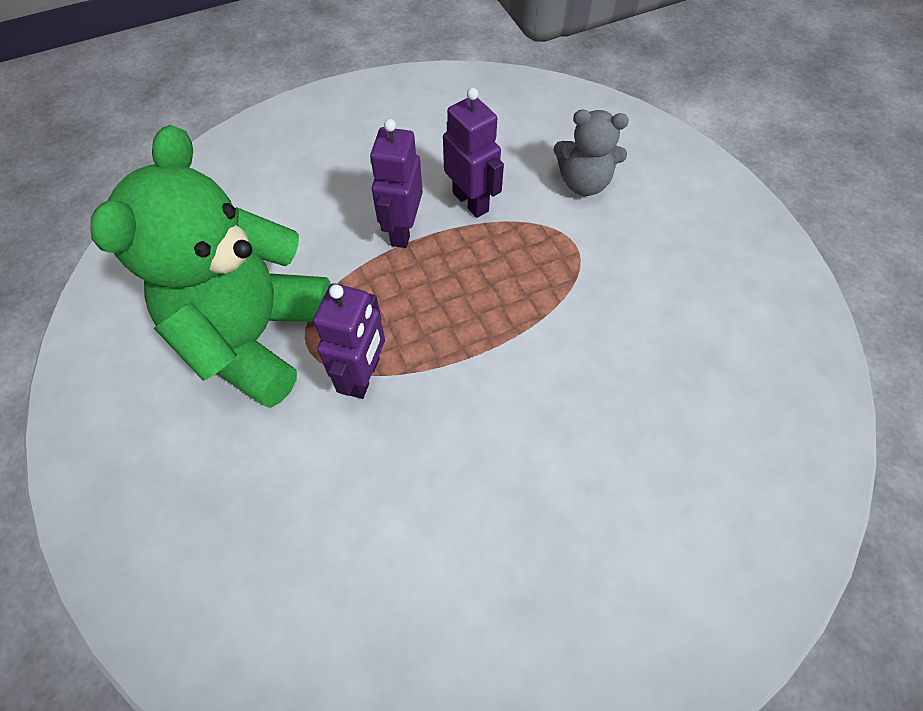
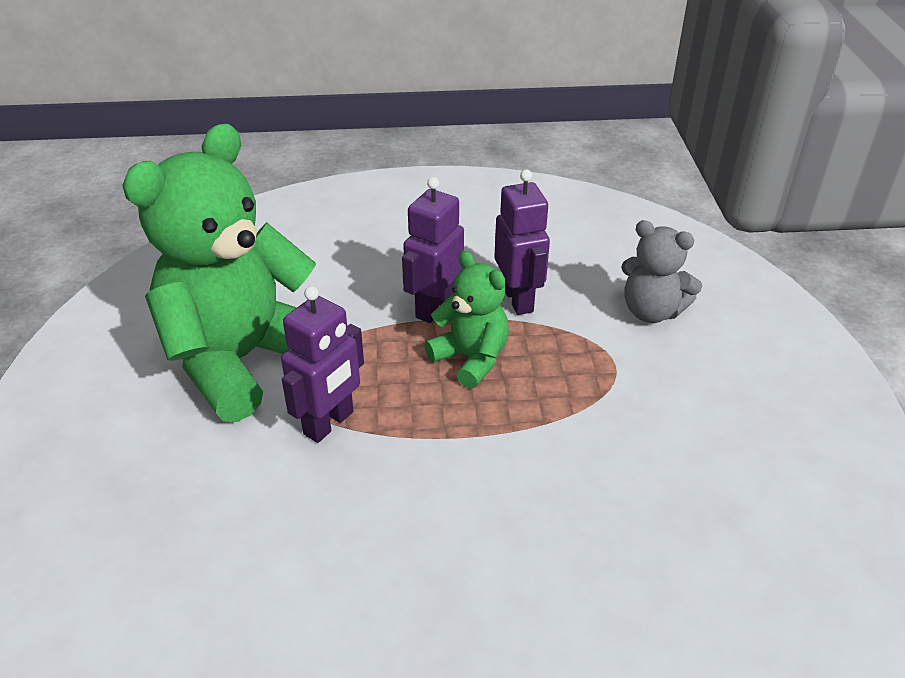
camera: 20 degrees right, 20 degrees down
(456, 274) = (471, 359): none -> green teddy bear

